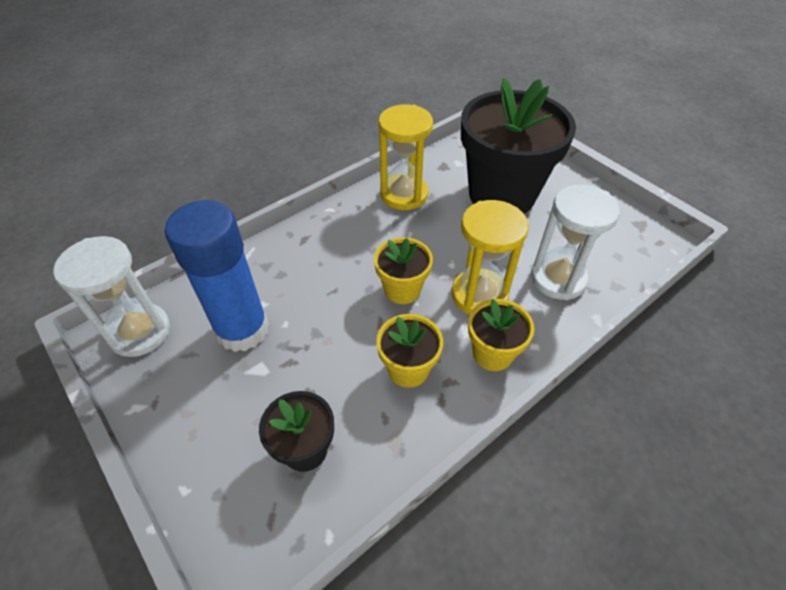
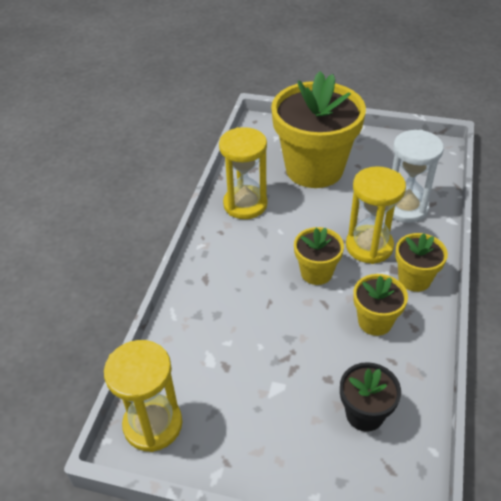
camera: 35 degrees left, 5 degrees down
(139, 332) = (153, 424): white hourglass -> yellow hourglass
(242, 329) = (233, 370): blue glue stick -> none
(501, 195) = (314, 169): black flower pot -> yellow flower pot

